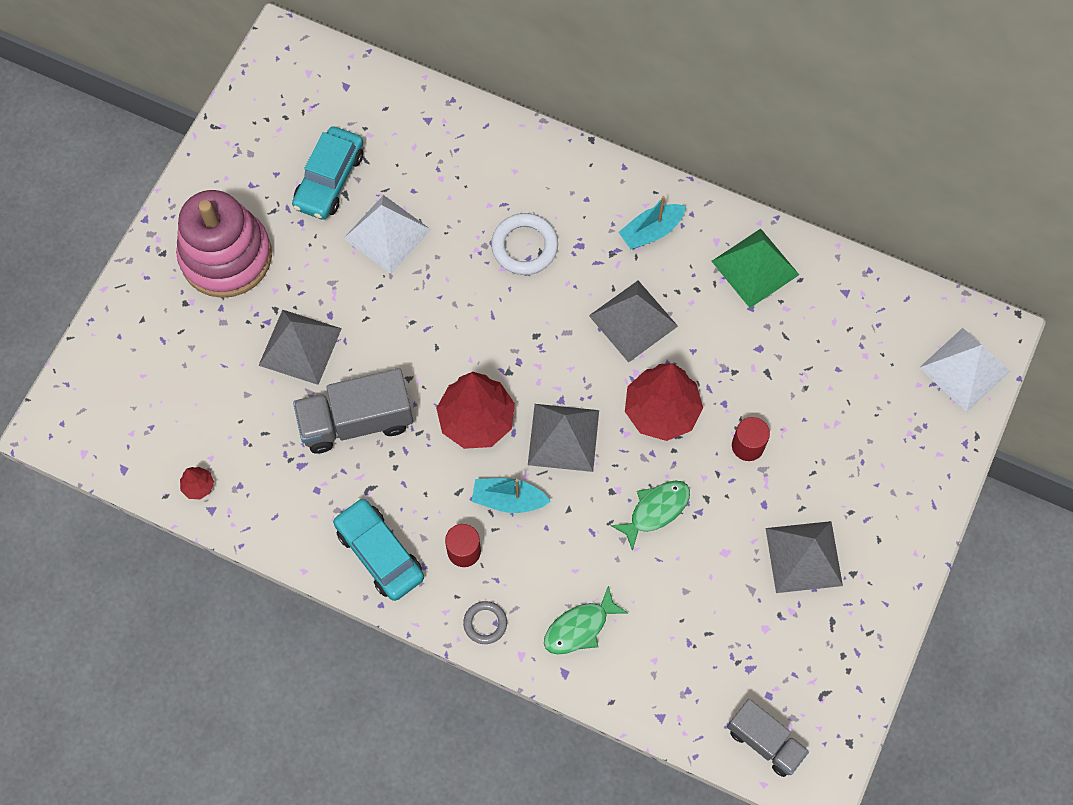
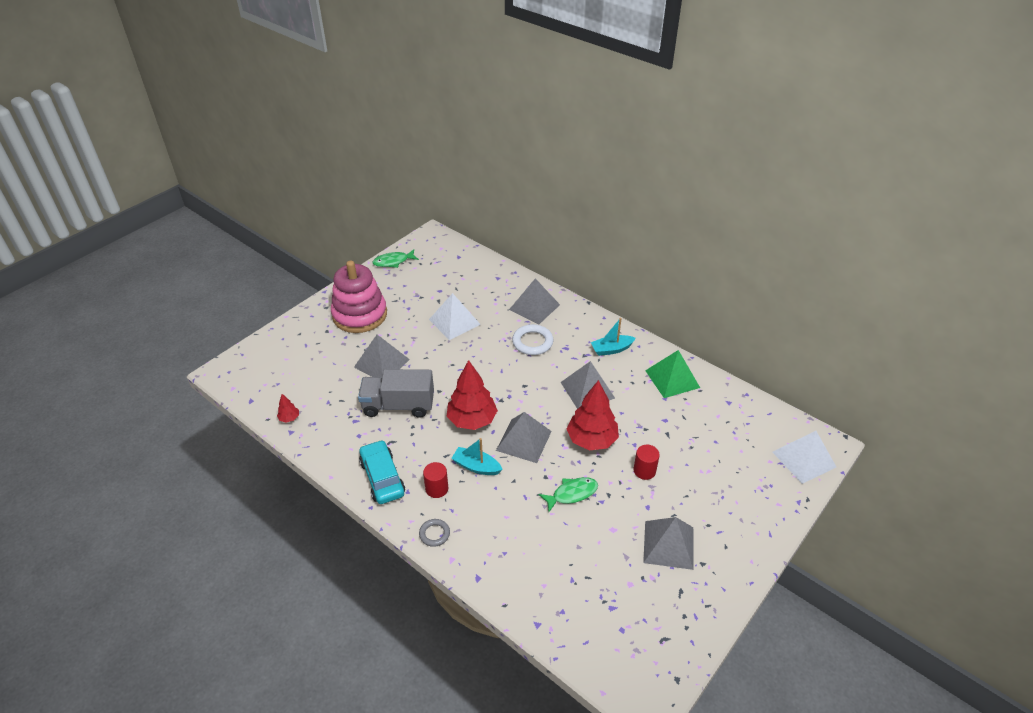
camera: 15 degrees right, 25 degrees down
(329, 180) = (432, 293): turquoise car -> none
(507, 171) = (534, 307): none -> grey pyramid
(580, 627) = (498, 552): green fish -> green fish (393, 262)
(765, 741) = (611, 661): grey truck -> none

